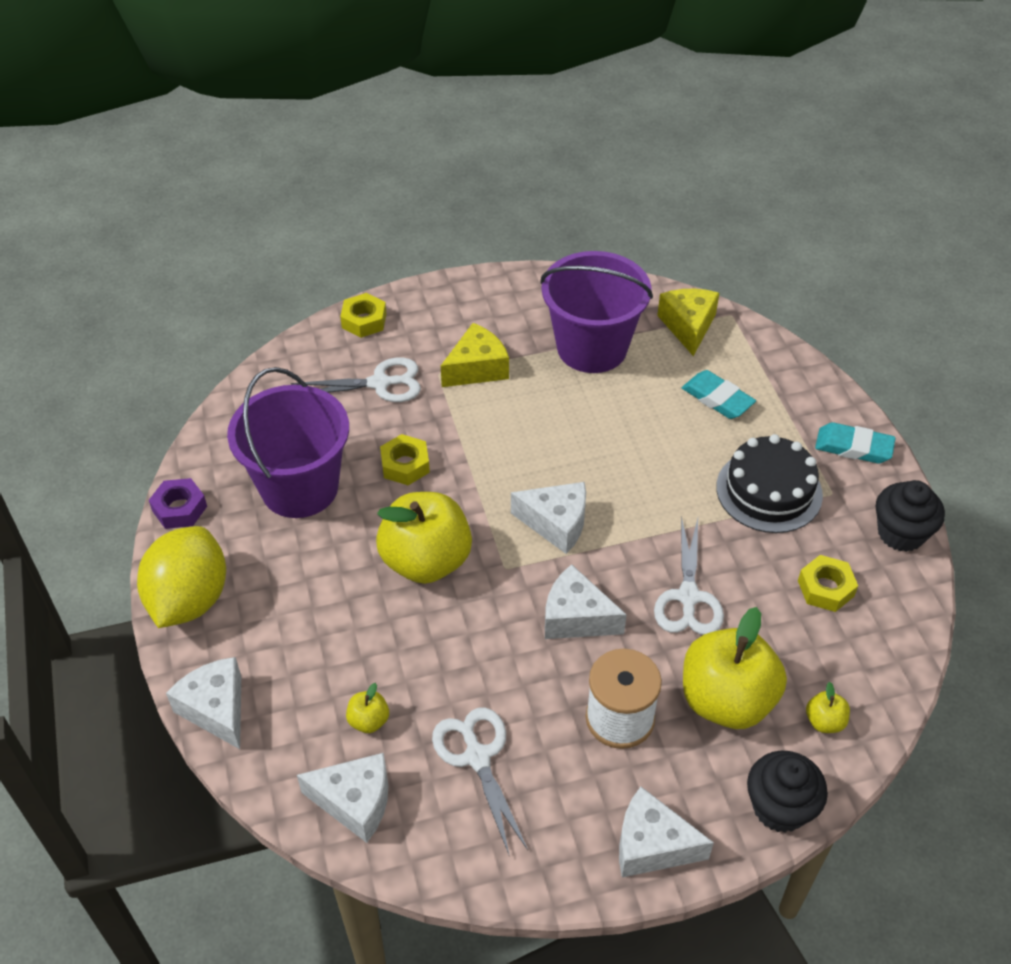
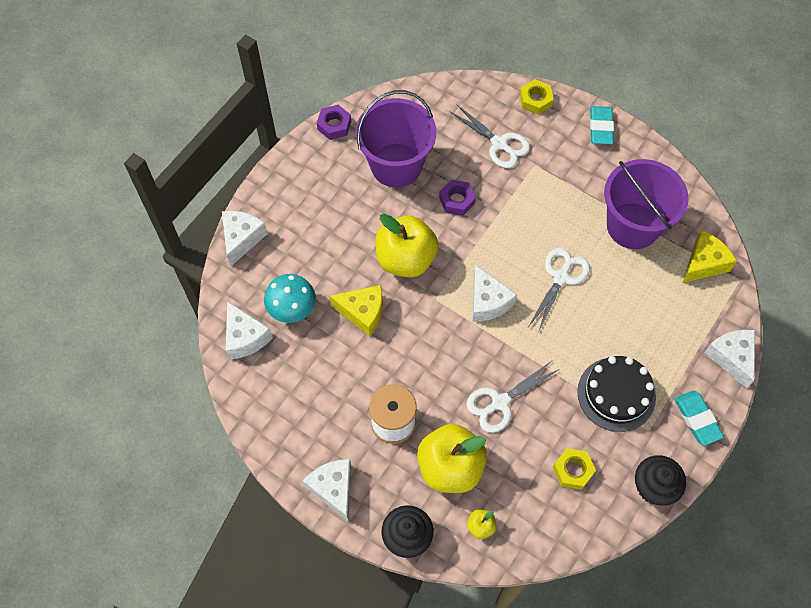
camera: 50 degrees right, 15 degrees up
(189, 599) = (288, 175): yellow lemon -> none
(369, 721) = (292, 308): yellow apple -> turquoise mushroom
(405, 465) = (457, 200): yellow nut -> purple nut
(477, 368) = (557, 181): yellow cheese -> yellow cheese (362, 312)
(477, 757) = (314, 372): white scissors -> white scissors (561, 277)
(576, 617) = (436, 356): white cheese -> white cheese (731, 358)
(717, 398) = (661, 319): turquoise eraser -> turquoise eraser (601, 127)

